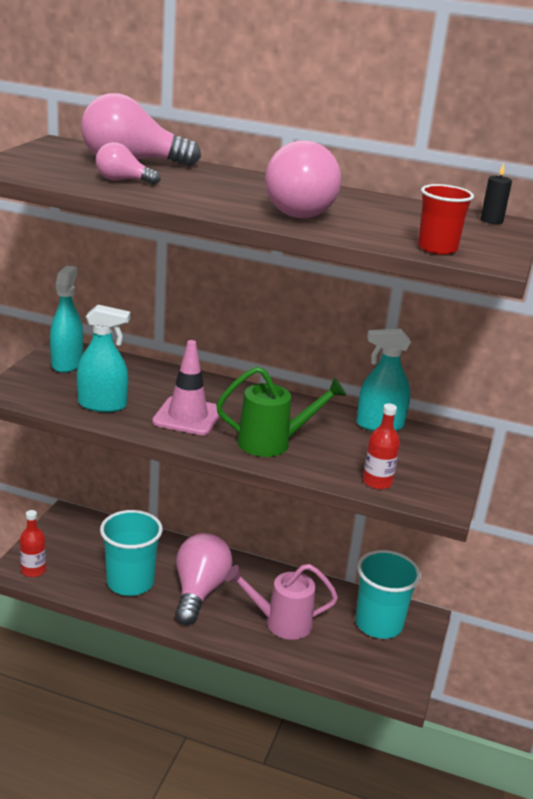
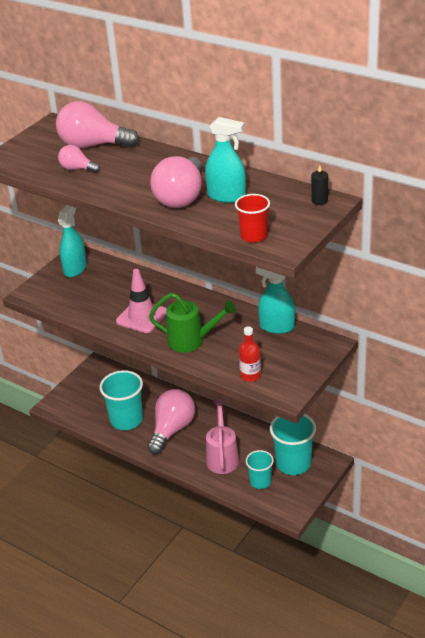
camera: 20 degrees right, 10 degrees up
(33, 570) = (64, 407): red bottle -> none
(102, 405) = (88, 306): turquoise spray bottle -> turquoise spray bottle (226, 196)
(281, 622) = (222, 457): pink watering can -> pink watering can turned 75 degrees clockwise
(345, 651) = (260, 481): none -> turquoise cup

